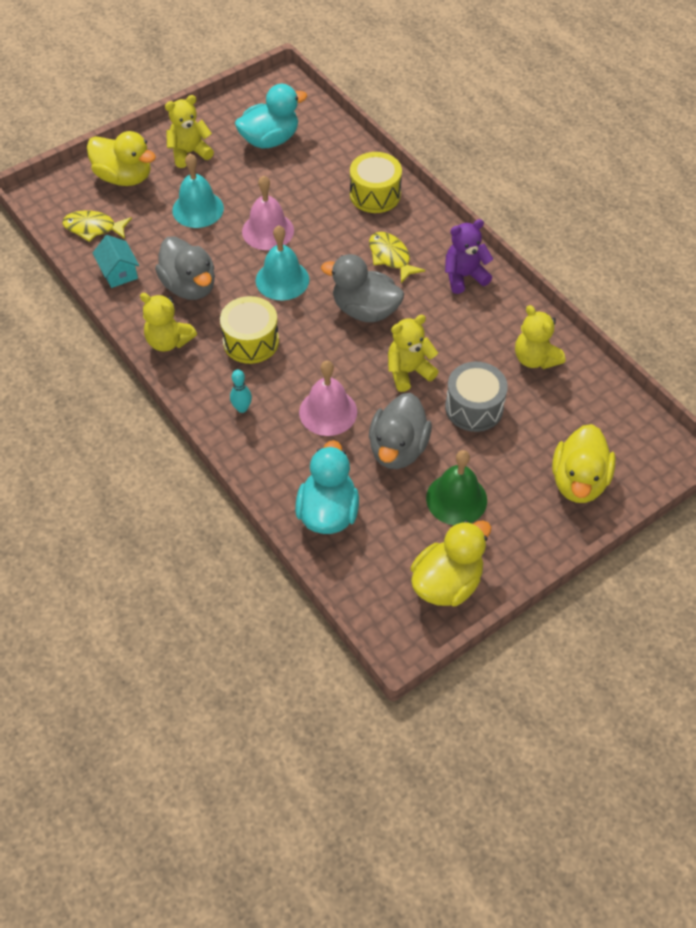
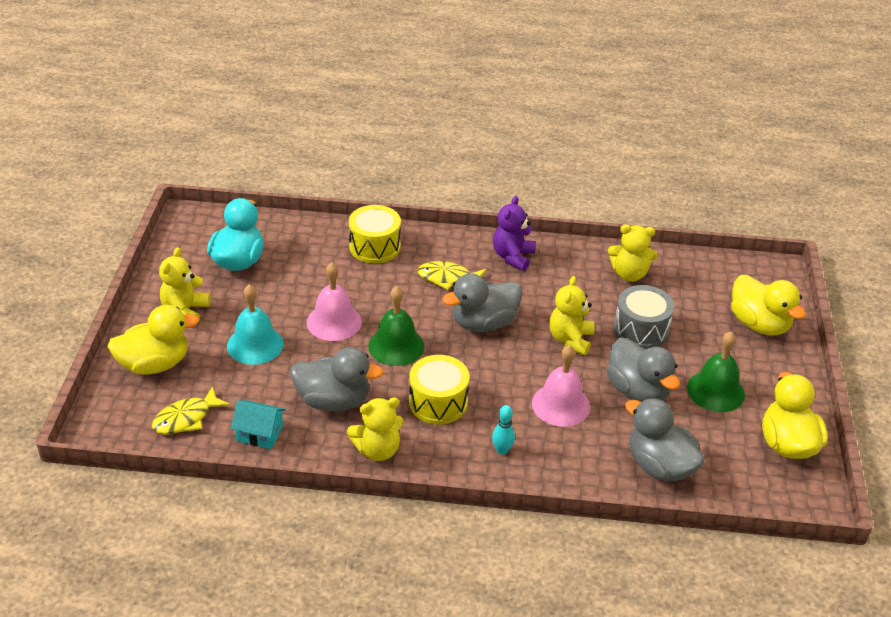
camera: 50 degrees left, 15 degrees down
(282, 280) = (396, 346): turquoise bell -> green bell
(328, 512) = (659, 466): turquoise duck -> grey duck

